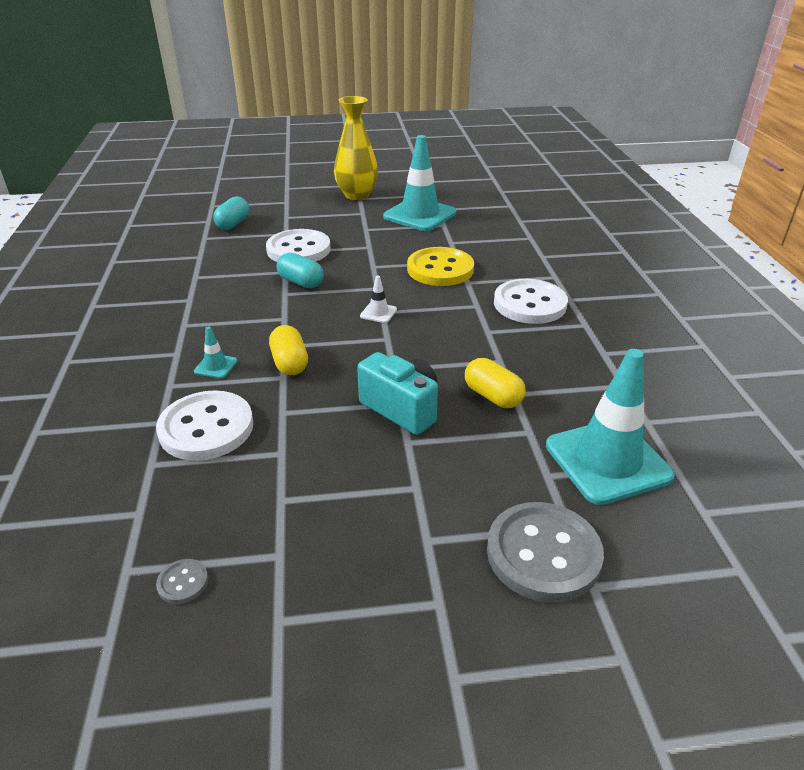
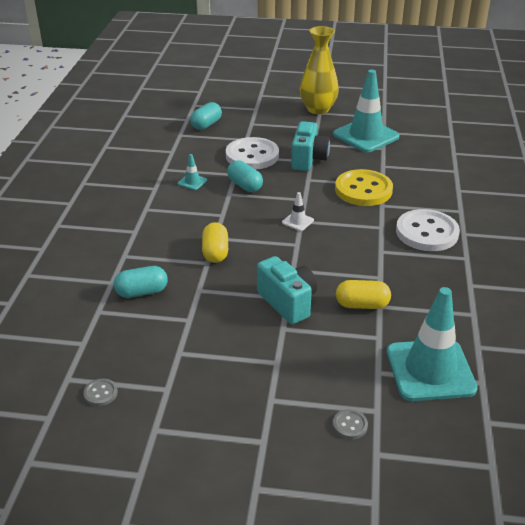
camera: 15 degrees right, 0 degrees up
(206, 428) = (142, 292): white button -> turquoise capsule
(216, 366) = (160, 246): turquoise traffic cone -> turquoise traffic cone (192, 182)
(365, 246) = (308, 159): none -> turquoise camera
(493, 396) = (362, 305): yellow capsule -> yellow capsule turned 60 degrees counterclockwise
(543, 553) = (350, 425): grey button -> grey button, size x0.42

